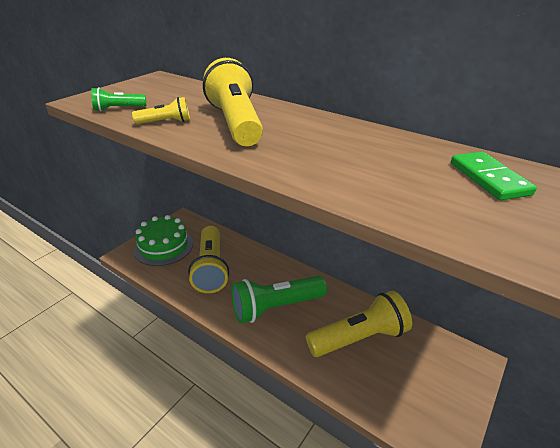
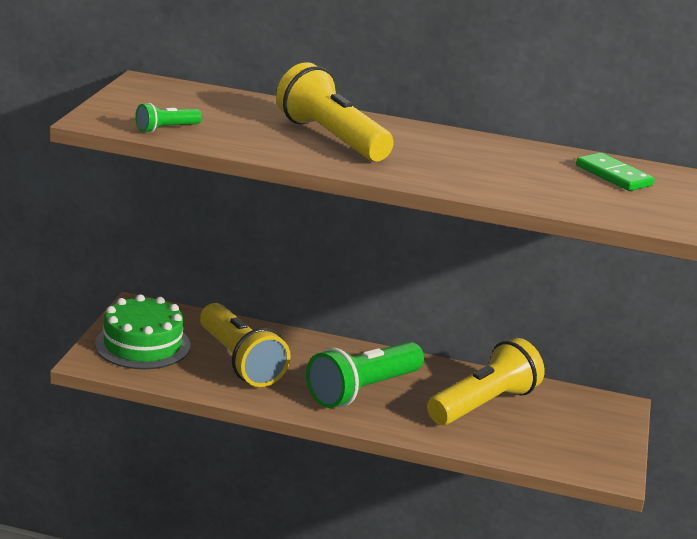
camera: 25 degrees left, 10 degrees down
(165, 122) = (249, 142): yellow flashlight -> none

